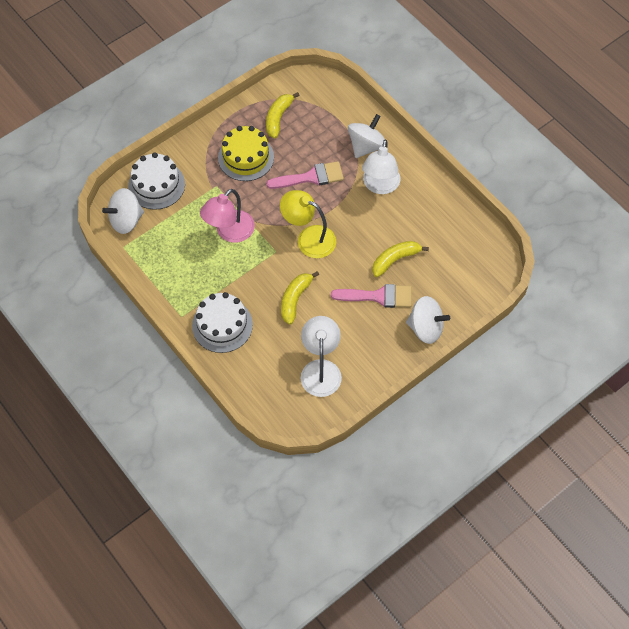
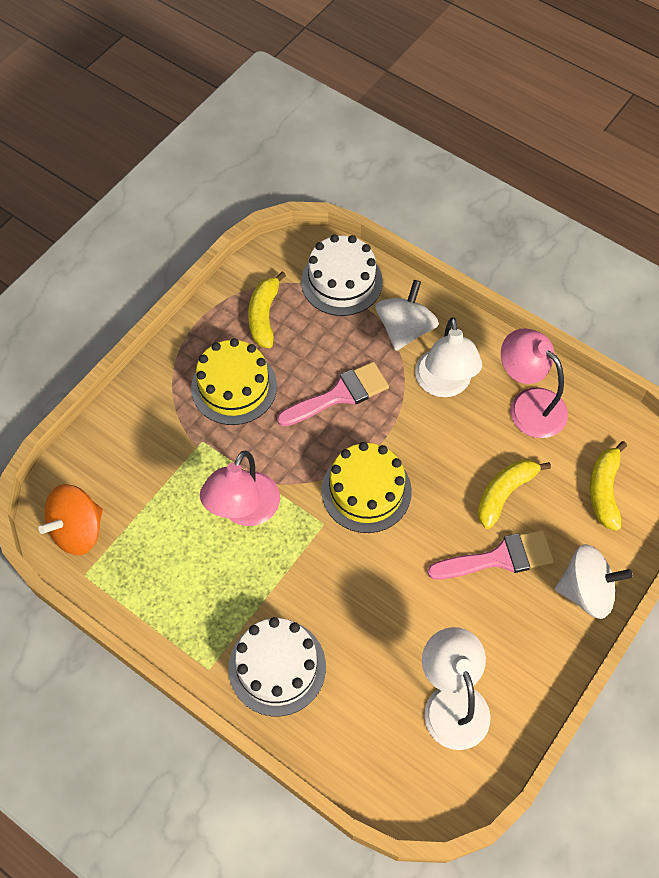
camera: 15 degrees left, 0 degrees up
(126, 220) = (78, 530): white spinning top -> orange spinning top
(156, 185) = (110, 462): white cake -> white cake (341, 281)
(295, 299) = (376, 594): yellow banana -> yellow banana (604, 490)
(309, 238) = (366, 491): yellow lamp -> yellow cake
(430, 210) = (528, 404): none -> pink lamp

